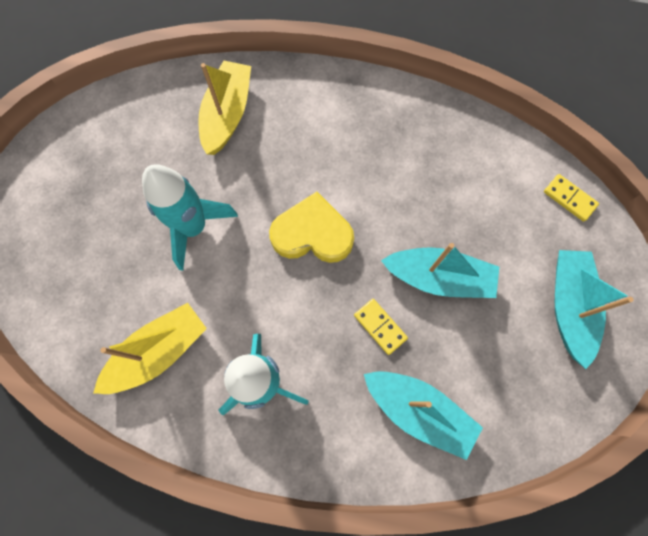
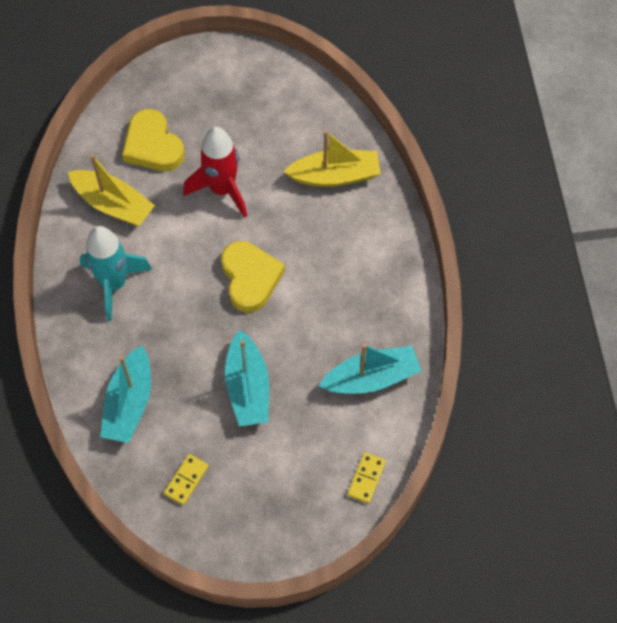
camera: 70 degrees right, 10 degrees down
(103, 283) = (153, 145): none -> yellow heart
(194, 227) = (222, 189): turquoise rocket -> red rocket
(380, 327) = (188, 354): yellow domino -> yellow domino (186, 480)
(569, 307) = (259, 500): turquoise boat -> turquoise boat (371, 378)

